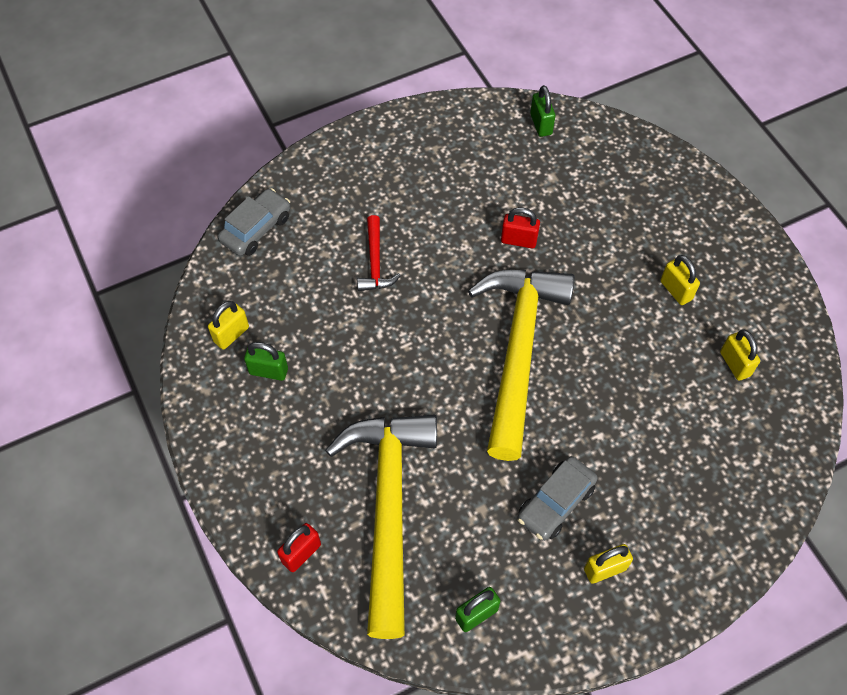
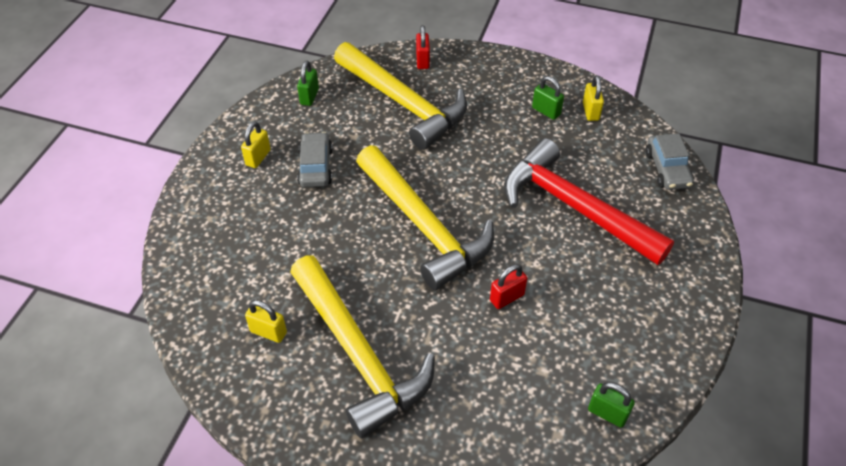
camera: 135 degrees right, 10 degrees down
(268, 371) = (546, 111): green padlock -> green padlock turned 75 degrees clockwise
(375, 262) = (574, 207): red hammer -> red hammer, size x2.33
(676, 290) = (358, 354): yellow padlock -> yellow hammer

